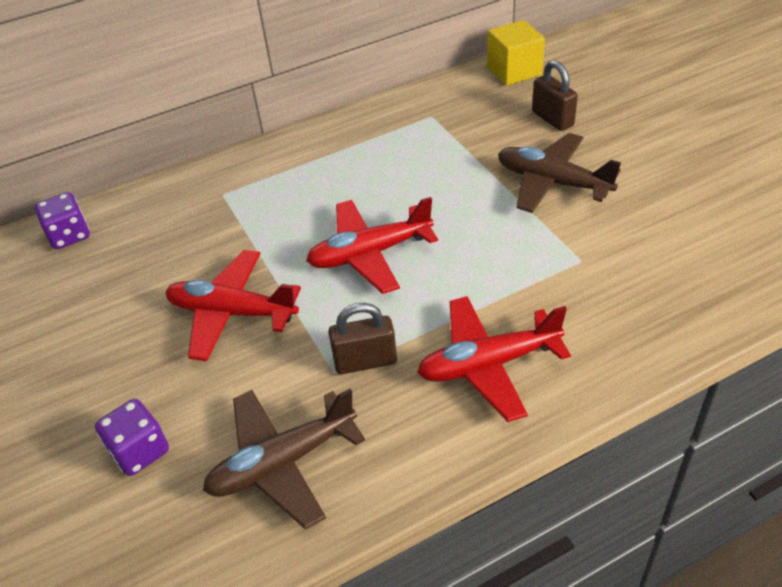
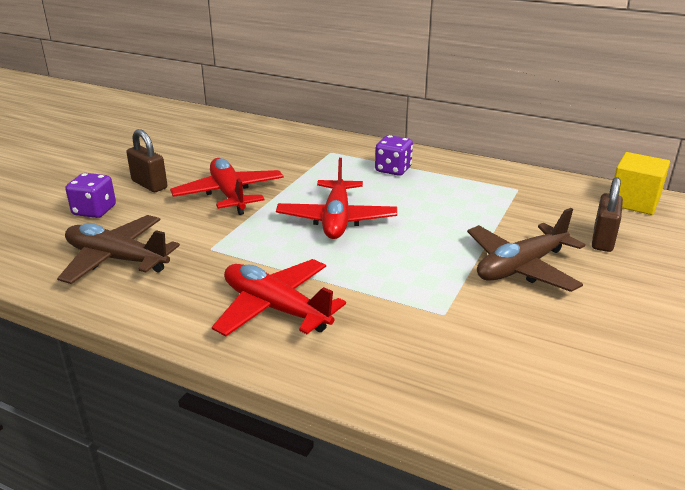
camera: 50 degrees right, 15 degrees down
(69, 235) = (242, 127): purple dice -> purple dice (393, 169)
(365, 361) = (230, 256): brown padlock -> brown padlock (149, 185)
(370, 254) = (336, 219): red plane -> red plane turned 120 degrees counterclockwise
(552, 182) = (521, 267): brown plane -> brown plane turned 120 degrees counterclockwise

